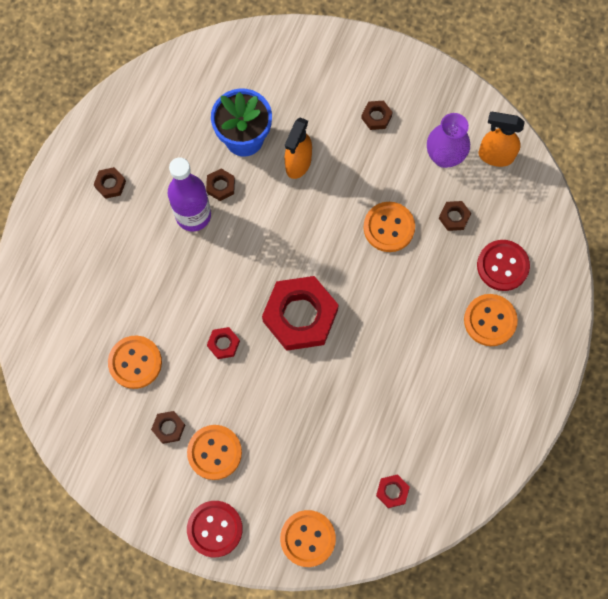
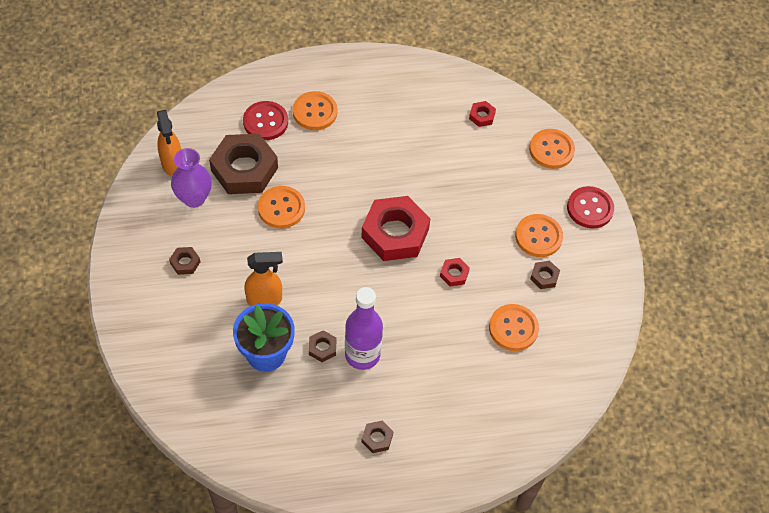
camera: 125 degrees left, 15 degrees down
(454, 217) = (244, 169): brown nut -> brown nut, size x2.34

